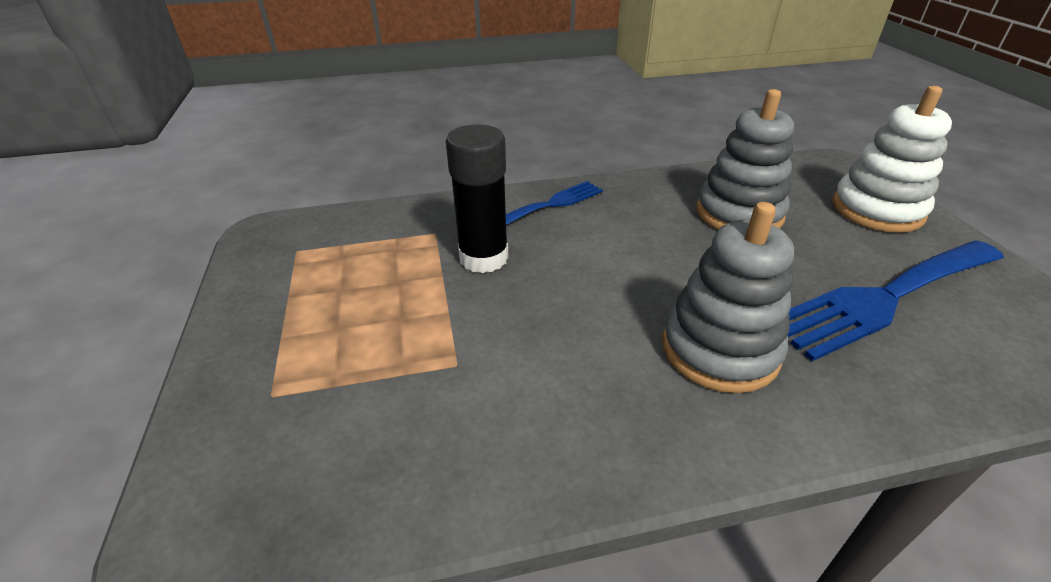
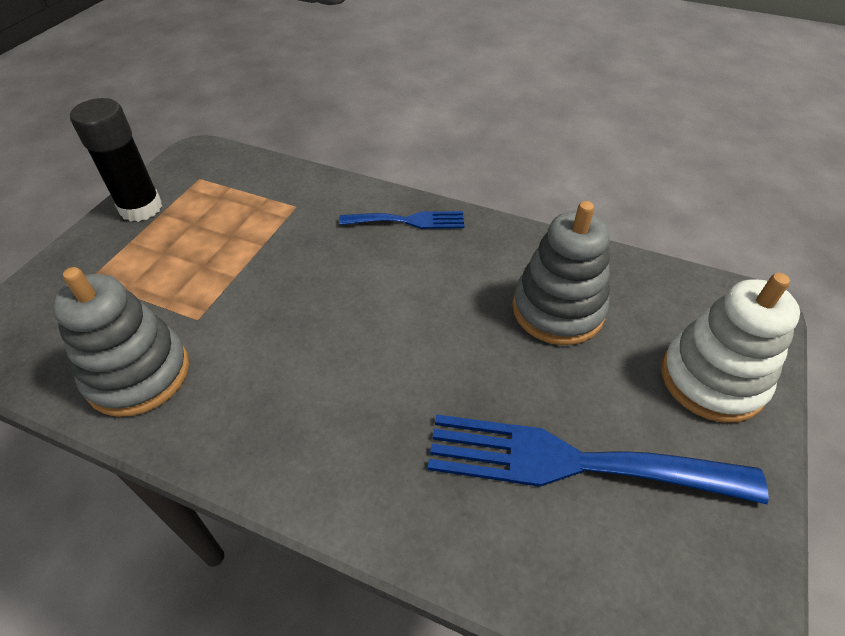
camera: 35 degrees right, 10 degrees up
(483, 258) = (303, 245): black glue stick -> black glue stick (141, 208)
(719, 349) = (371, 415): grey stacking toy -> grey stacking toy (138, 374)

